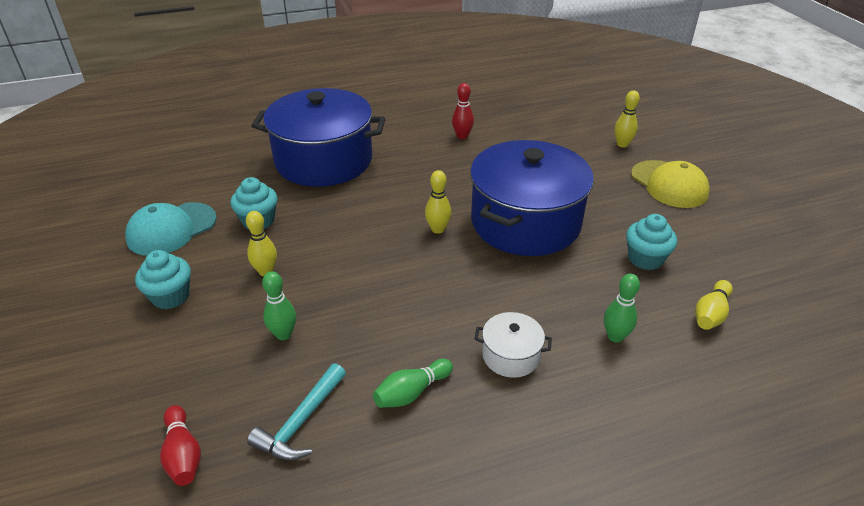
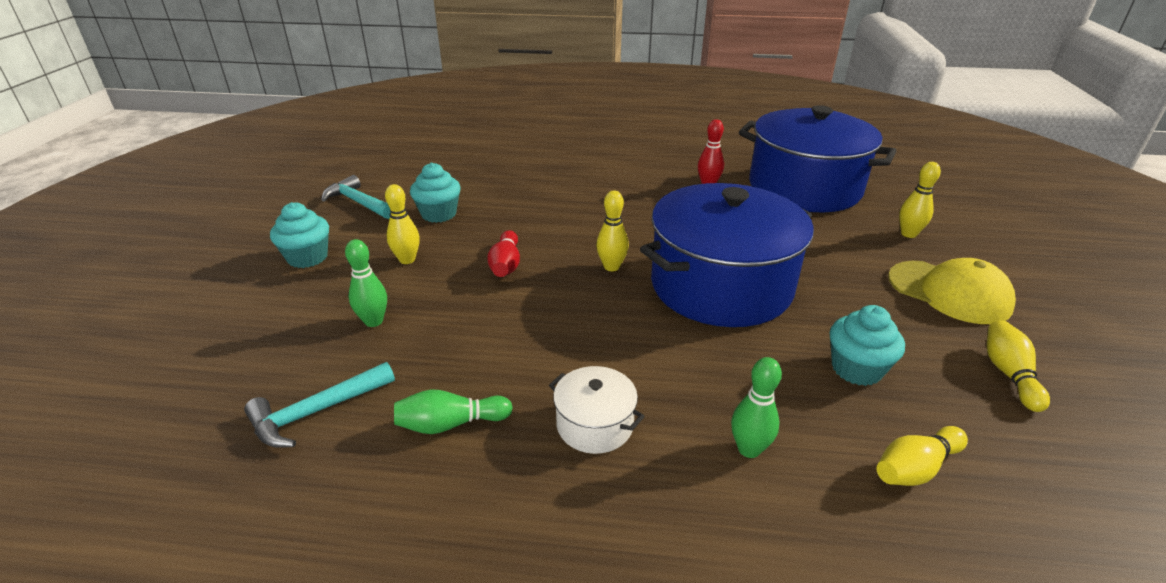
camera: 25 degrees right, 5 degrees down
(171, 229) = (358, 202): turquoise cap -> turquoise hammer
(183, 454) = (190, 401): red bowling pin -> red bowling pin (506, 265)
(324, 160) = (544, 177): blue pot -> blue pot (804, 188)
(669, 184) = (949, 292): yellow cap -> yellow cap turned 45 degrees counterclockwise
(728, 234) = (1009, 374): none -> yellow bowling pin

